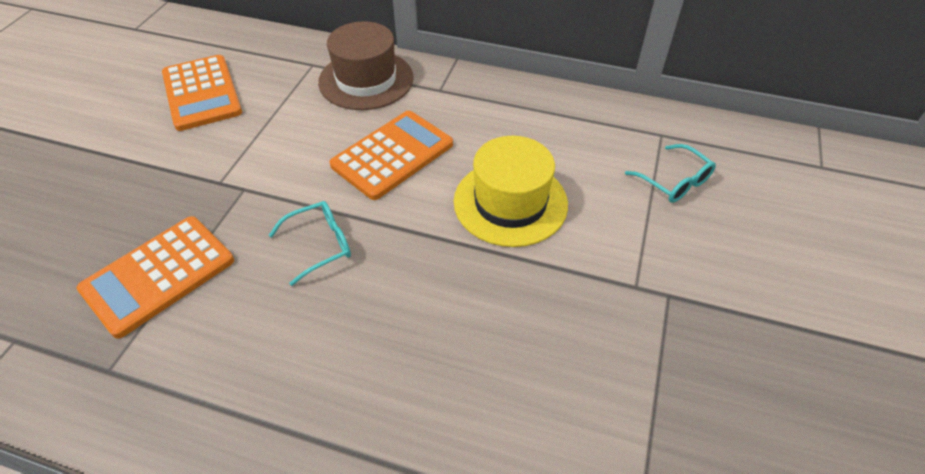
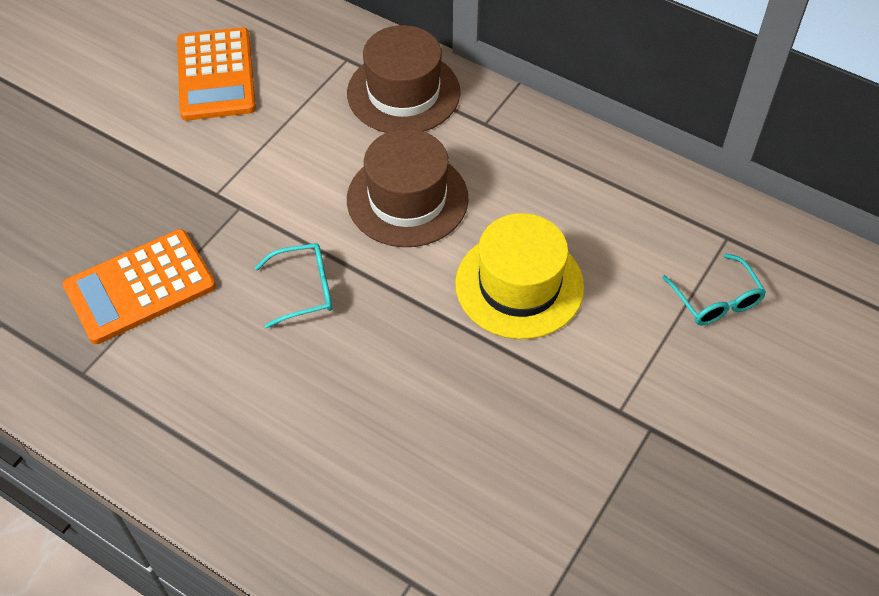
camera: 15 degrees right, 5 degrees up
(392, 155) = (407, 199): orange calculator -> brown hat

